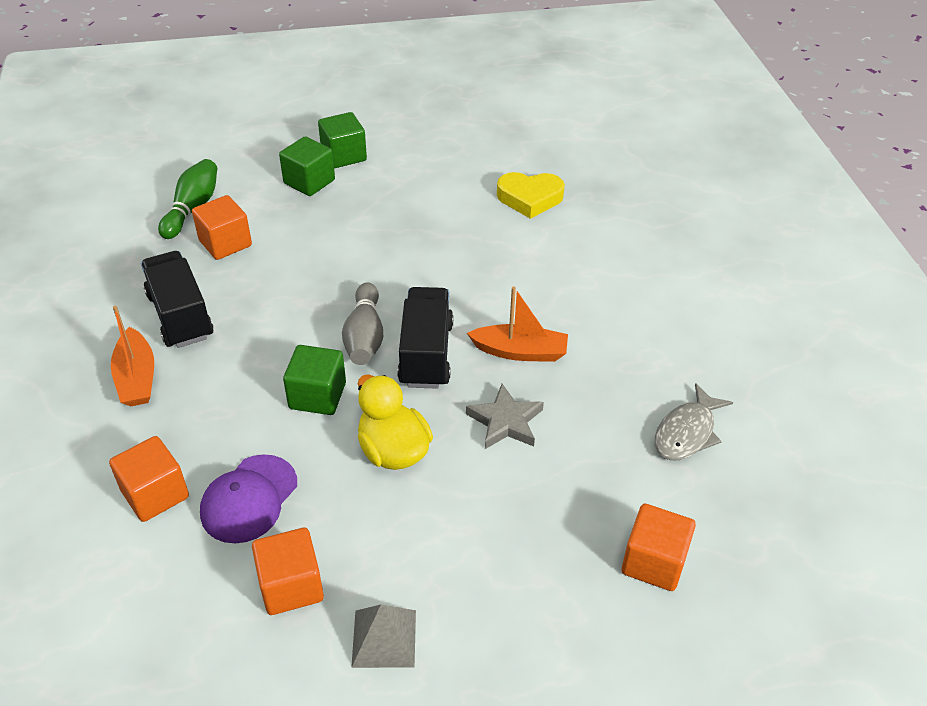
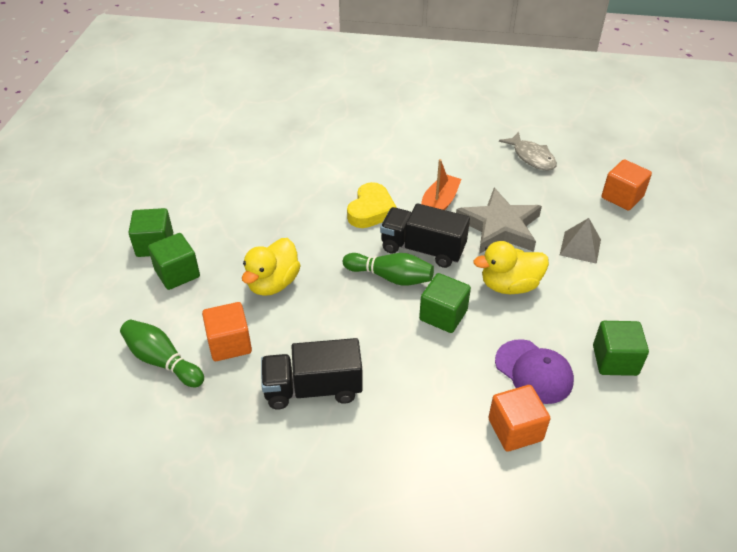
camera: 70 degrees left, 0 degrees up
(137, 378) = (379, 429): orange boat -> none
(291, 586) = (615, 360): orange cube -> green cube
(319, 248) = (273, 283): none -> yellow duck
(364, 336) = (390, 277): grey bowling pin -> green bowling pin
(384, 638) = (661, 321): grey pyramid -> grey pyramid (580, 247)
(505, 421) = (500, 227): grey star -> grey star, size x1.60
(530, 198) = (281, 159): yellow heart -> yellow heart (371, 210)

